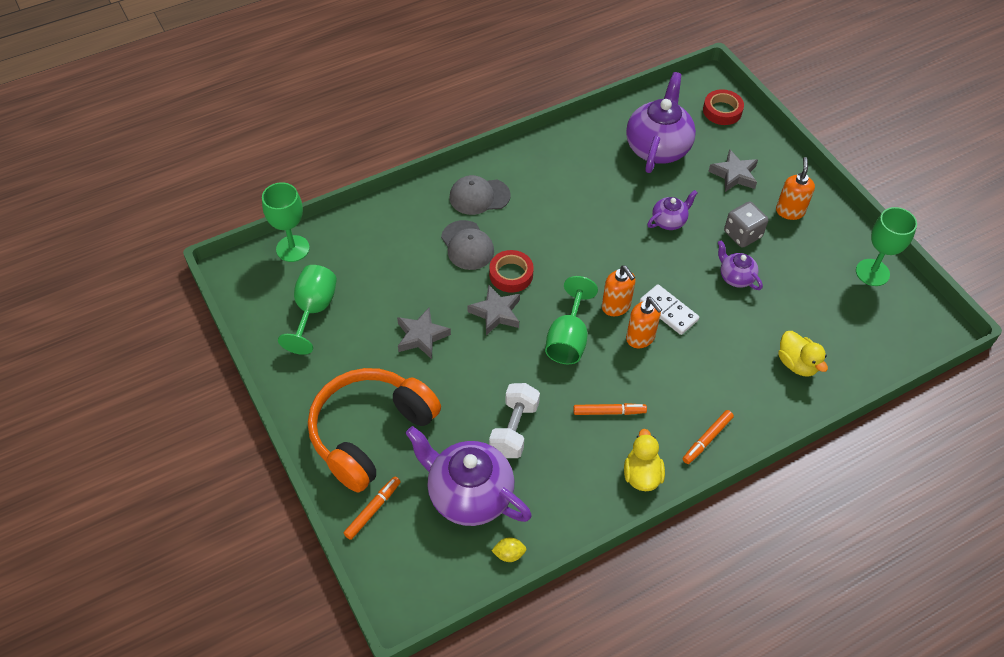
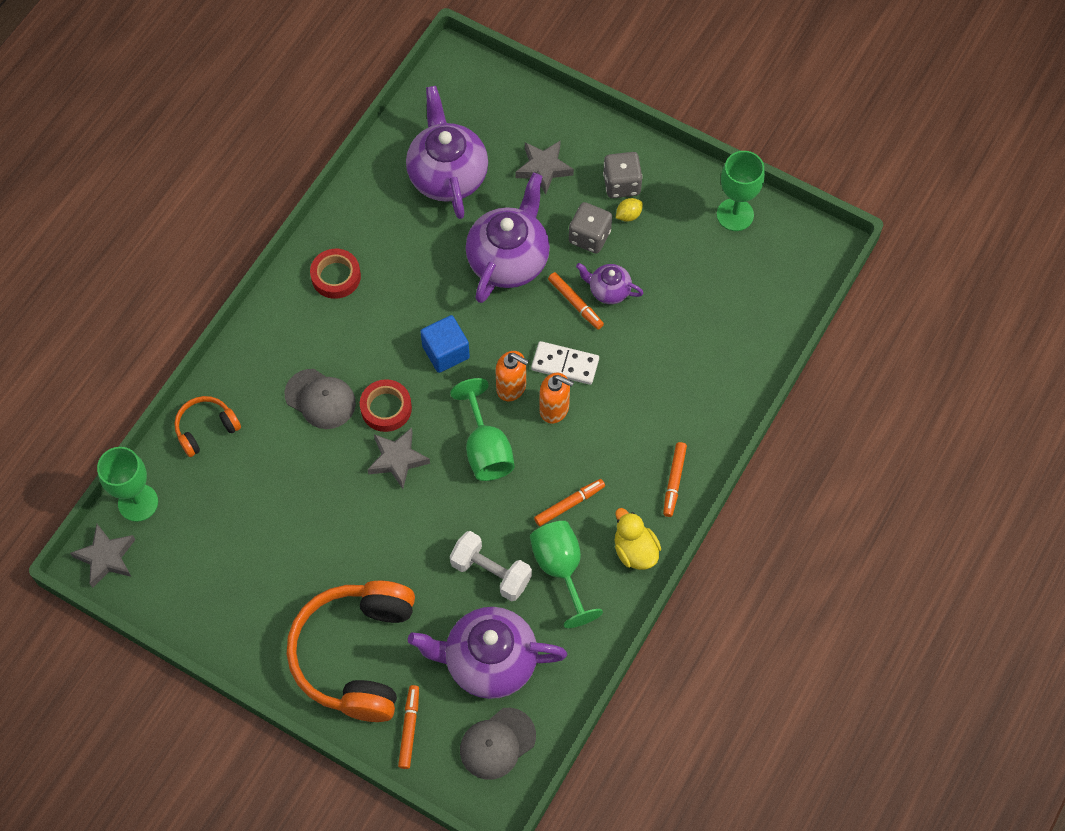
camera: 30 degrees left, 10 degrees up
(313, 311) = (210, 560): green goblet -> green goblet (561, 569)
(373, 225) = (206, 429): none -> orange headphones
(421, 336) = (339, 526): grey star -> grey star (106, 557)
(479, 196) = (296, 334): grey cap -> grey cap (497, 743)
(509, 554) = (560, 696): yellow lemon -> yellow lemon (628, 215)
(514, 429) = (491, 572): white dumbbell -> white dumbbell turned 45 degrees counterclockwise
(581, 259) = (445, 352): none -> blue cube
(669, 221) = (509, 260): purple teapot -> purple teapot, size x2.00
(703, 273) = (575, 303): none -> orange marker
(722, 111) = (489, 93): red tape -> red tape (336, 276)
(790, 211) = (621, 184): orange soap dispenser -> grey dice
(797, 364) = (714, 355): yellow duck -> none

